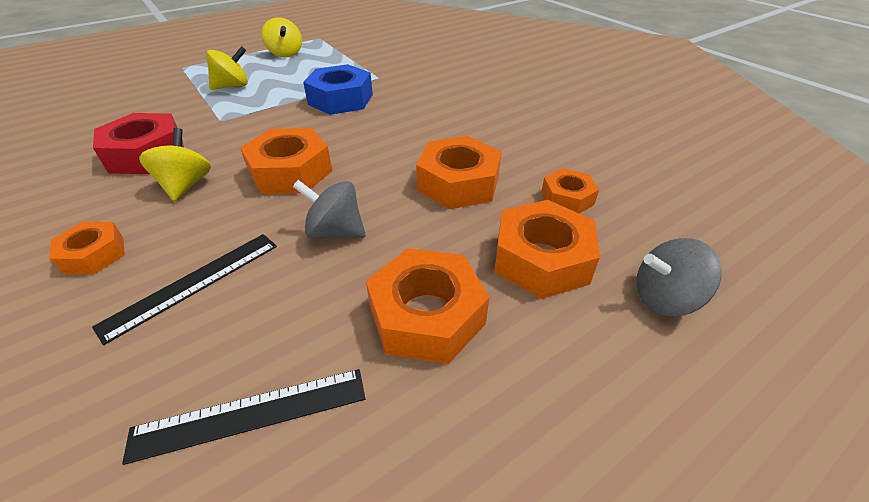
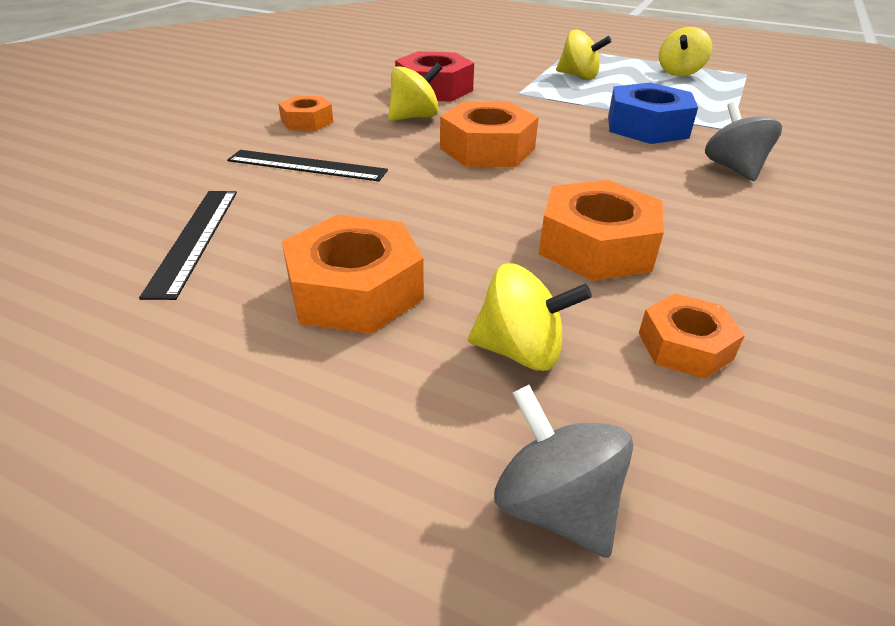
camera: 60 degrees right, 5 degrees down
(251, 414) = (194, 239): black ruler -> black ruler turned 45 degrees clockwise
(335, 232) = (426, 200): grey spinning top -> grey spinning top (733, 168)
(541, 259) = (520, 351): orange nut -> yellow spinning top

